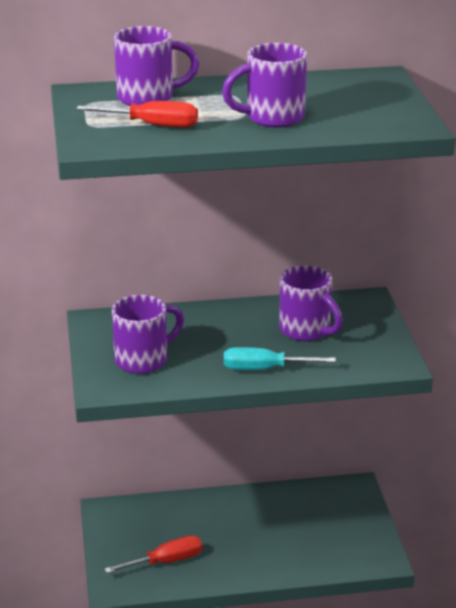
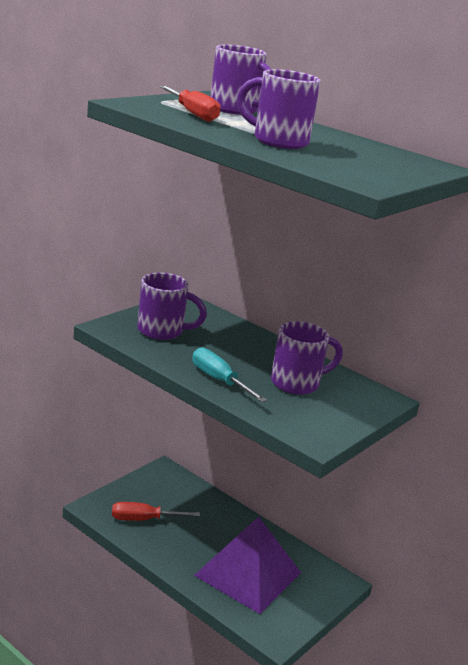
camera: 45 degrees right, 5 degrees down
(165, 562) = (144, 519): red screwdriver -> red screwdriver turned 150 degrees clockwise
(298, 534) = (248, 574): none -> purple pyramid
(306, 331) = (297, 383): purple mug -> purple mug turned 120 degrees counterclockwise

